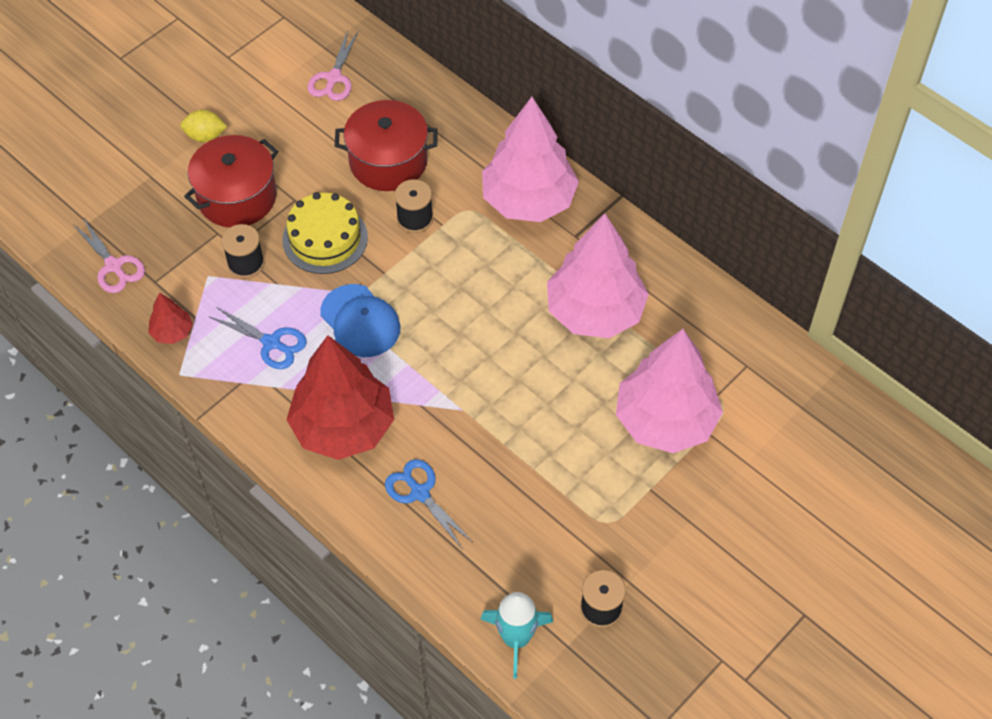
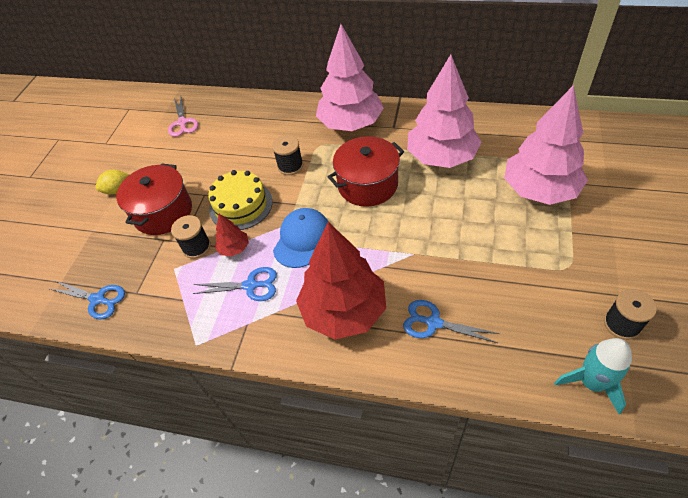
camera: 25 degrees left, 5 degrees down
(114, 266) = (98, 299): pink scissors -> blue scissors
(172, 332) = (171, 319): red tree -> red tree (234, 248)
(360, 321) = (302, 239): blue cap -> blue cap turned 90 degrees counterclockwise
(388, 161) = (249, 146): red pot -> red pot (367, 184)

